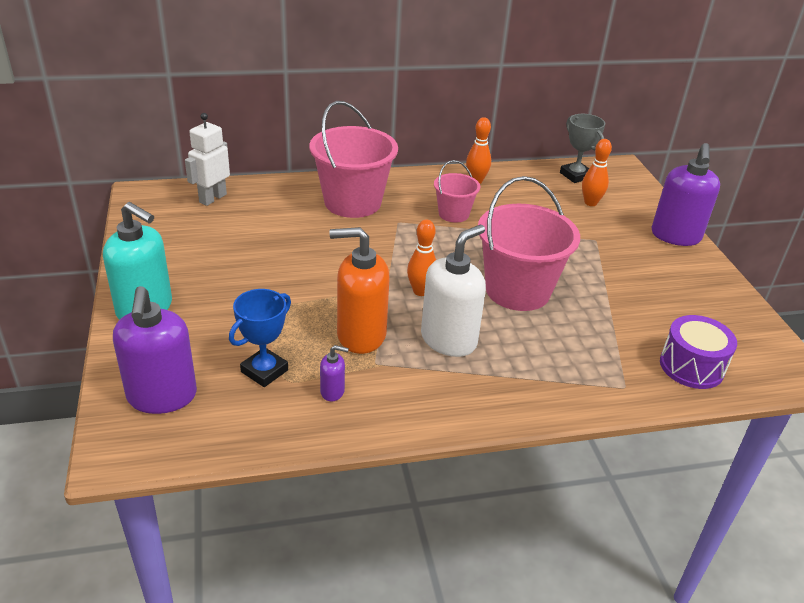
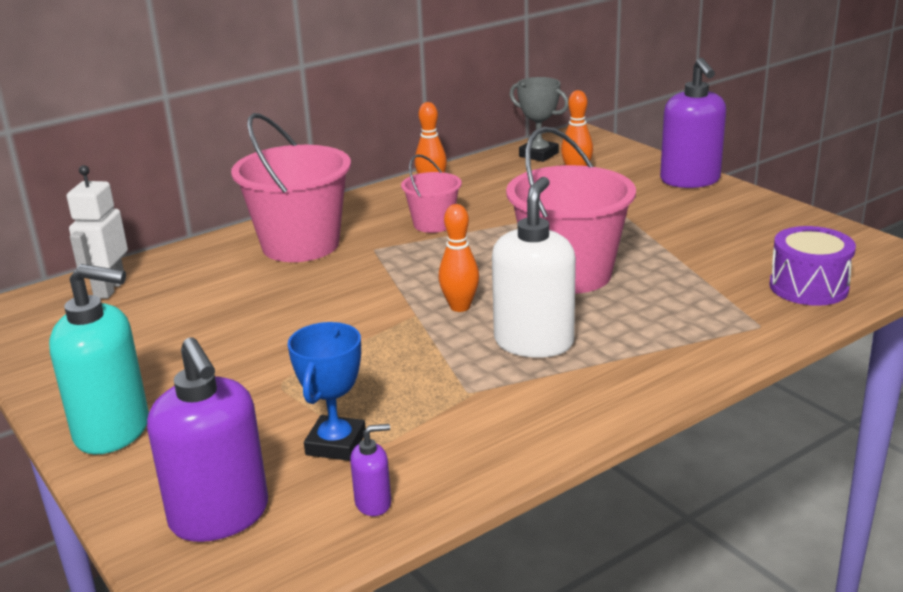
camera: 20 degrees left, 10 degrees down
(332, 392) = (441, 436): purple soap dispenser -> purple soap dispenser (373, 503)
(361, 335) = (426, 370): orange soap dispenser -> none

